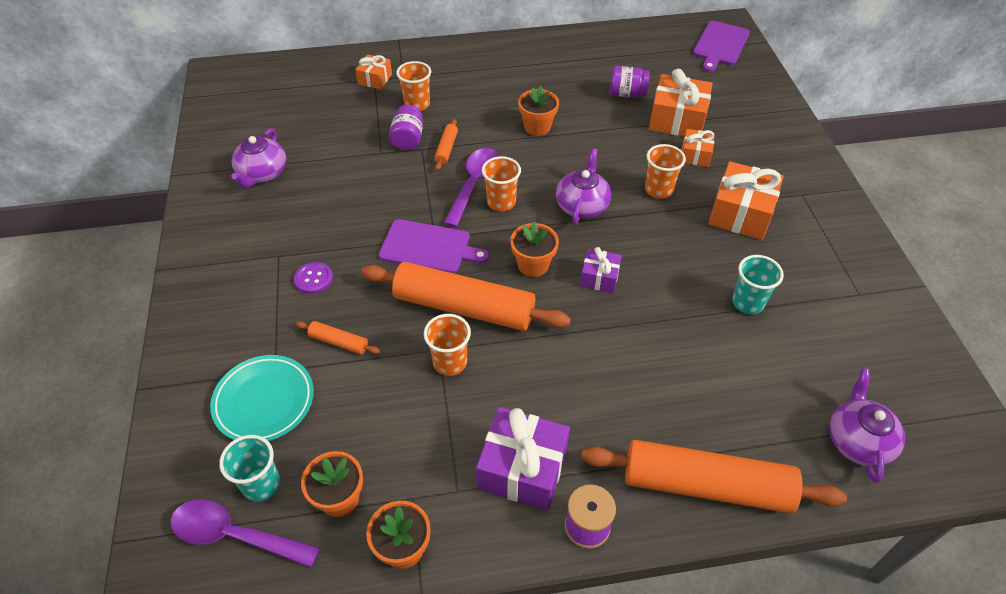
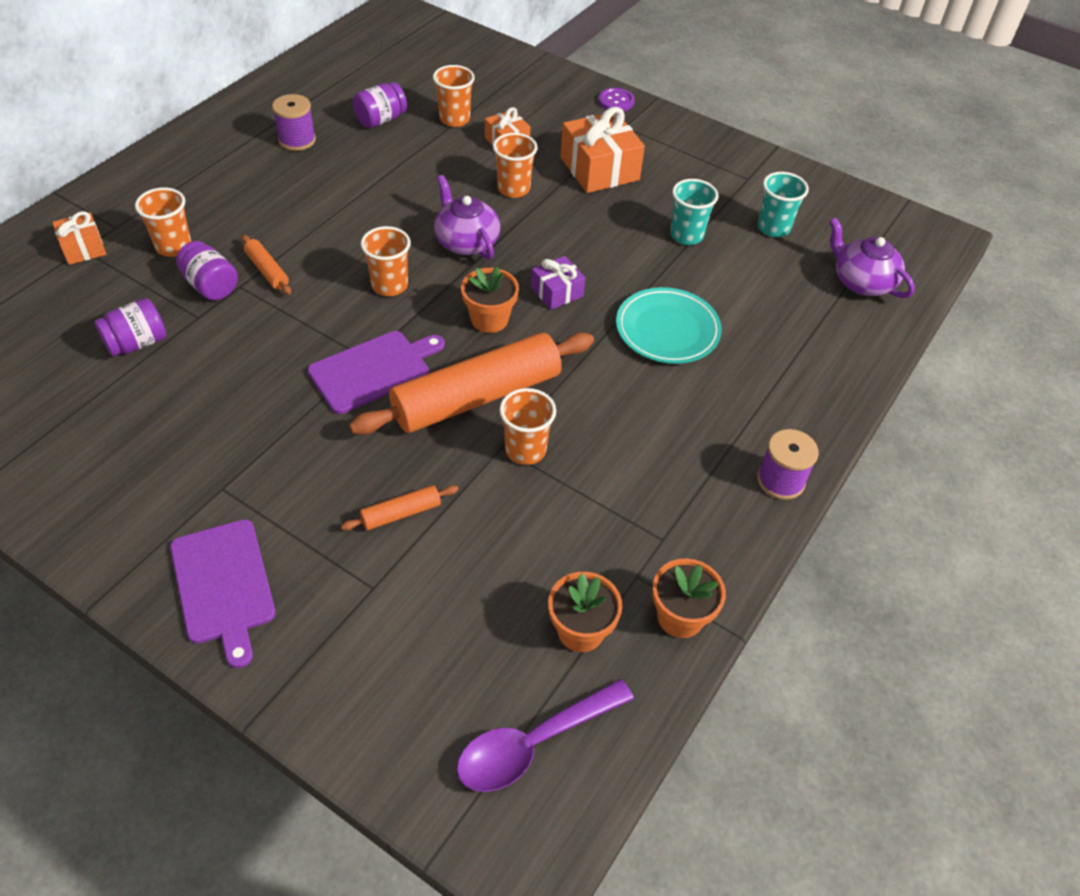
camera: 50 degrees left, 0 degrees up
(261, 484) = (498, 685): turquoise cup -> turquoise cup (773, 228)
(262, 173) = (80, 425): purple teapot -> none
(264, 401) = (401, 620): turquoise plate -> turquoise plate (667, 330)
(313, 279) = (294, 480): purple button -> purple button (616, 101)
(336, 148) = (137, 343): none -> purple jar
(474, 184) = (341, 286): purple spoon -> none
(522, 468) = (687, 481): purple gift -> none
(537, 127) = (333, 196): orange flower pot -> none
(559, 79) = (297, 140): none -> purple spool
(677, 120) = (454, 119): orange gift -> orange cup
(706, 485) = (815, 386): orange rolling pin -> none
(720, 45) = (410, 32): purple cutting board -> purple cutting board (223, 585)

